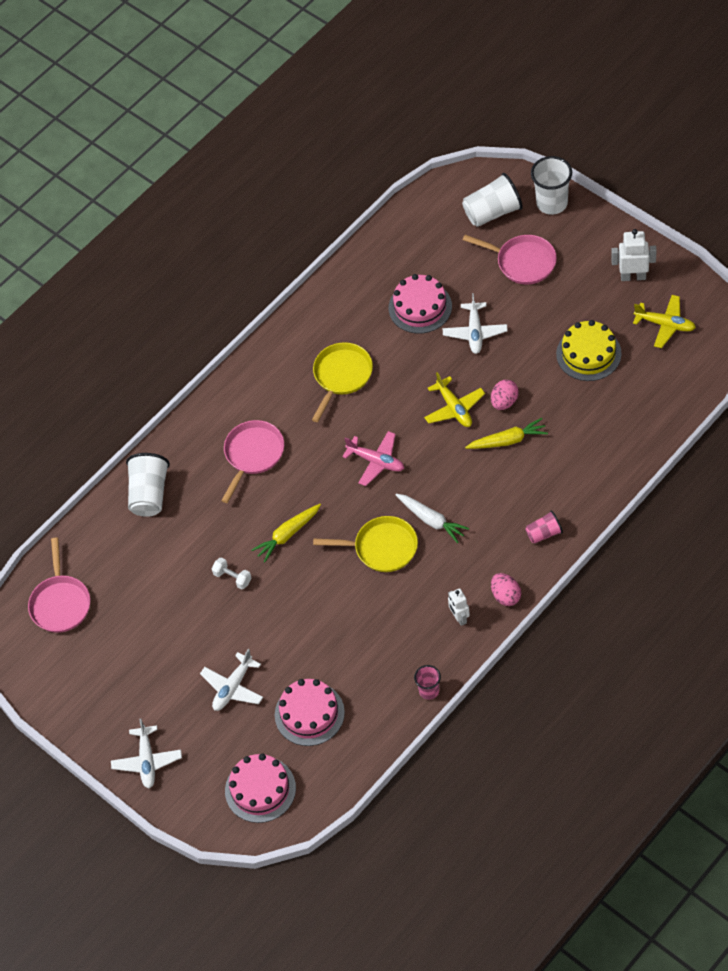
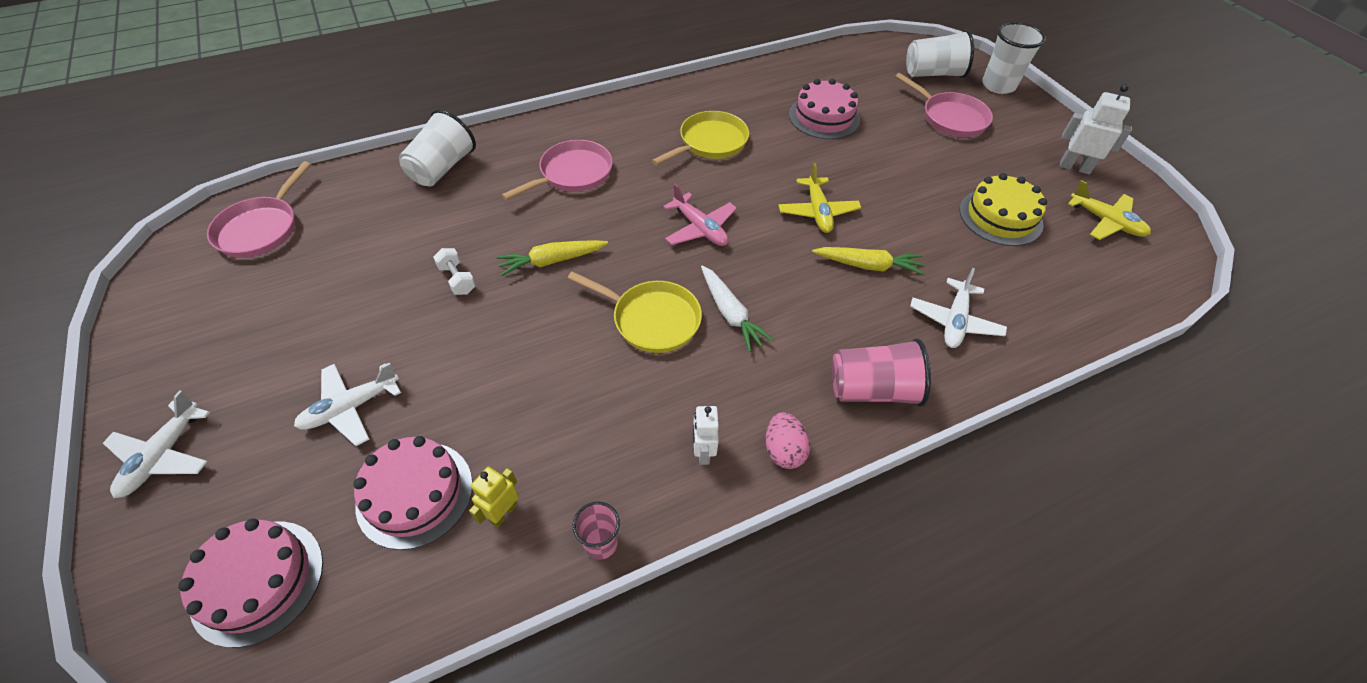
camera: 15 degrees right, 5 degrees down
(366, 700) = (503, 513): none -> yellow robot
(475, 332) = (873, 155): white plane -> white plane (954, 321)
(504, 402) = (880, 226): pink egg -> none
(544, 533) = (872, 389): pink cup -> pink cup, size x1.74

